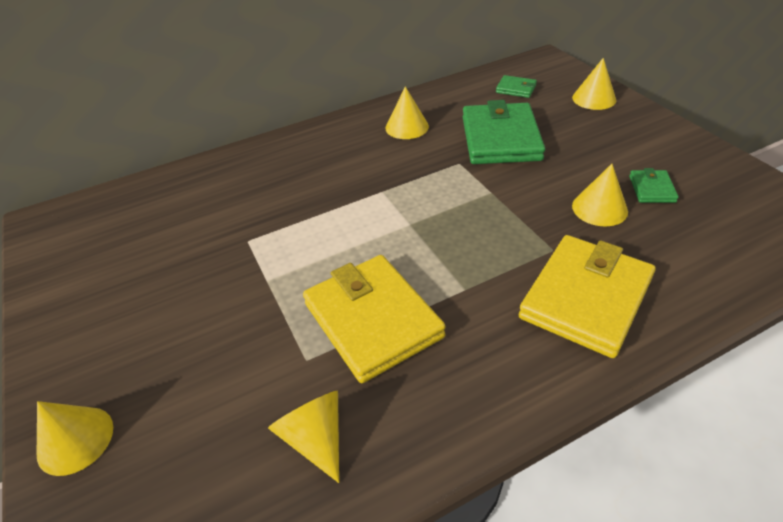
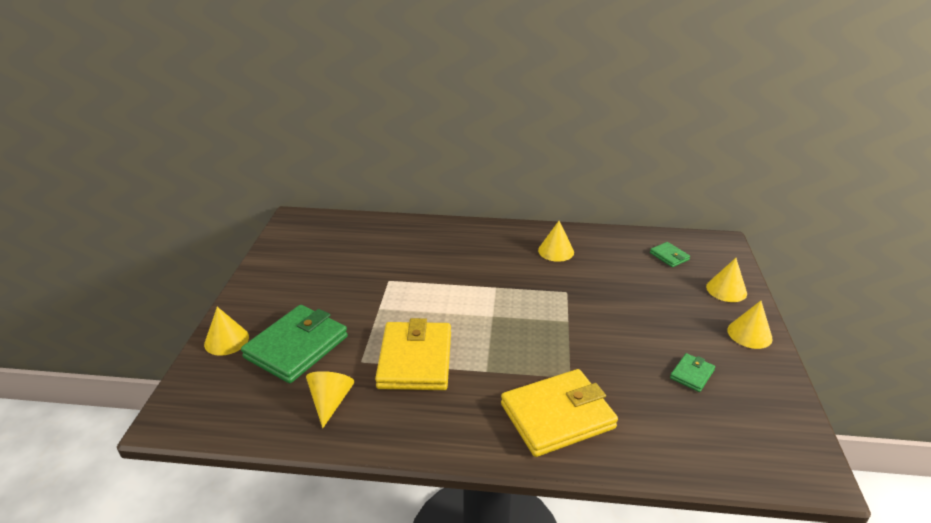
camera: 30 degrees right, 10 degrees down
(500, 138) = (615, 288): green wallet -> green wallet (296, 347)
(599, 208) = (634, 368): yellow cone -> yellow cone (749, 334)

